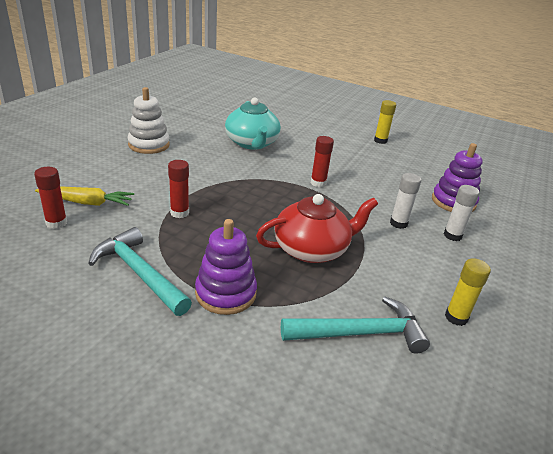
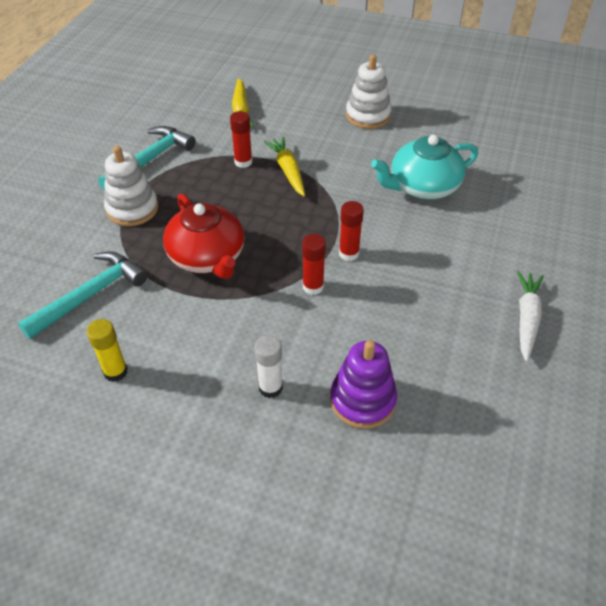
camera: 85 degrees right, 15 degrees up
(56, 223) = (206, 104): red glue stick -> red glue stick (313, 286)
(206, 192) = (288, 171): none -> yellow carrot
(225, 293) = (132, 209): purple stacking toy -> white stacking toy
(359, 333) = (90, 295): turquoise hammer -> turquoise hammer turned 120 degrees counterclockwise
(380, 141) = (526, 318): yellow glue stick -> white carrot
(398, 223) = (281, 331): white glue stick -> none

